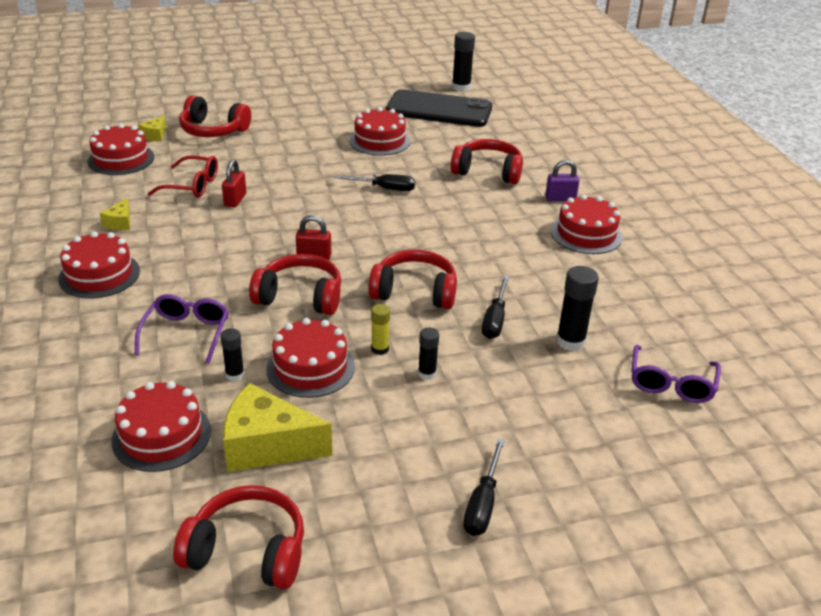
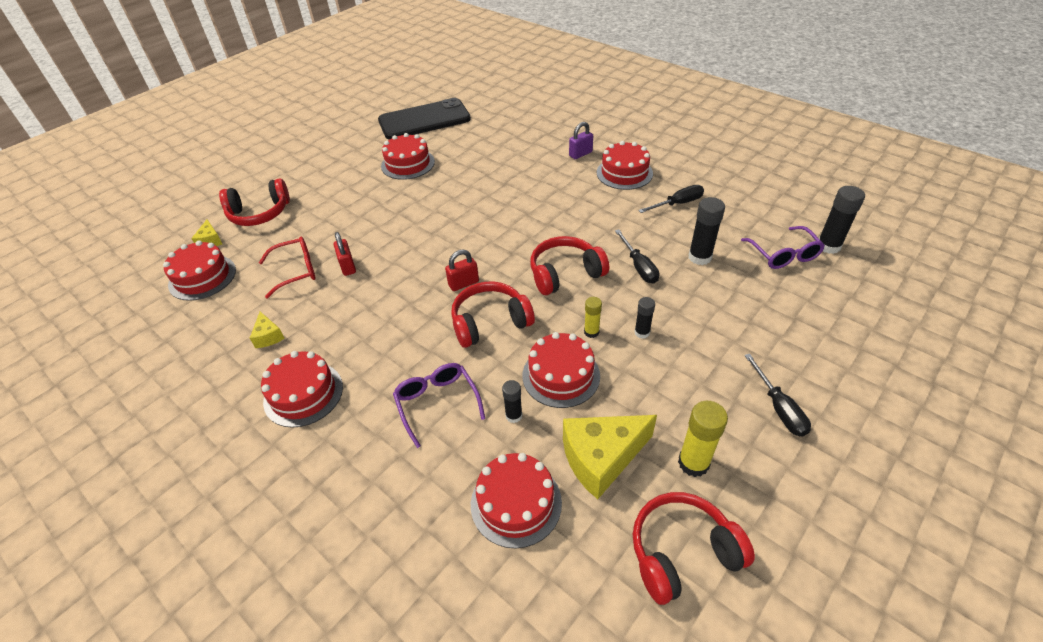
camera: 30 degrees left, 10 degrees up
(342, 496) = (693, 463): none -> yellow glue stick
(384, 188) = (454, 201): black screwdriver -> black screwdriver (677, 204)
(461, 87) = (421, 95): black glue stick -> black glue stick (828, 246)
(488, 171) = (512, 155): red headphones -> none

